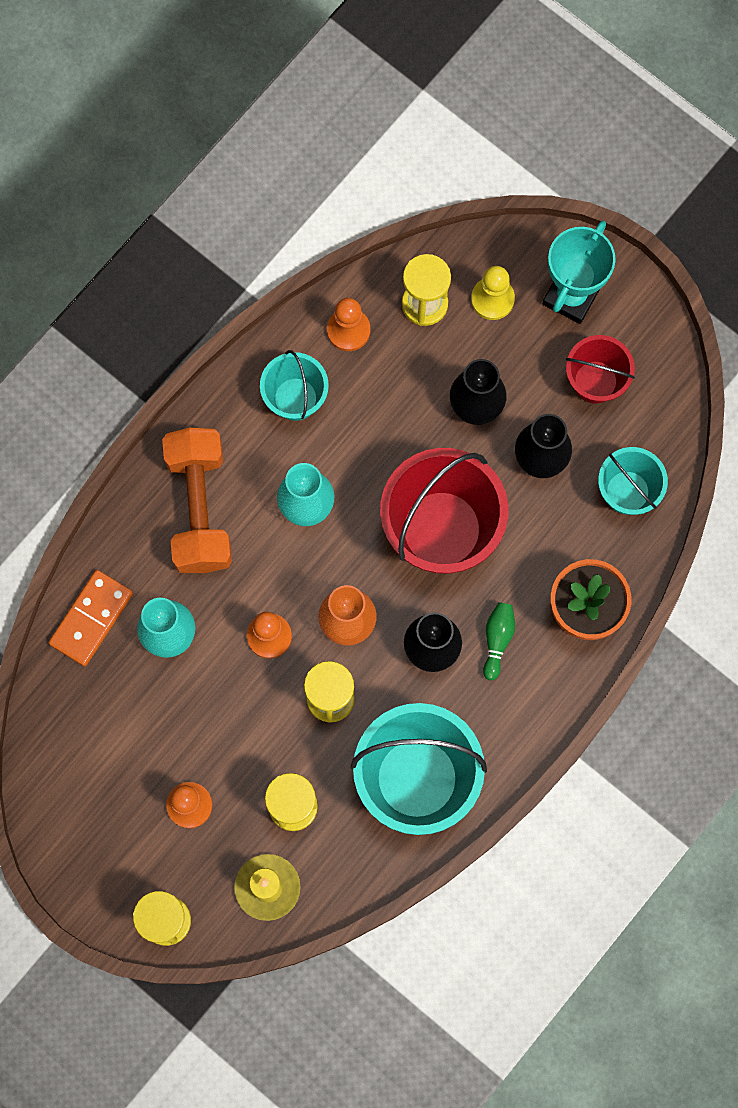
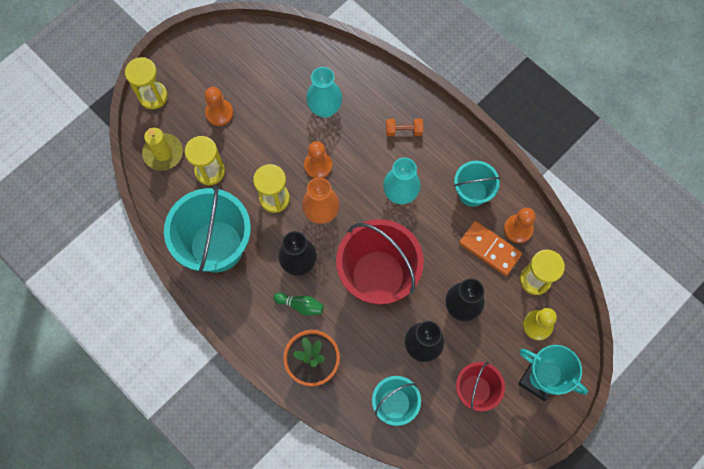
camera: 95 degrees right, 5 degrees down
(91, 618) = (339, 66): orange domino -> orange domino (489, 249)
(199, 508) = (403, 131): orange dumbbell -> orange dumbbell, size x0.42

